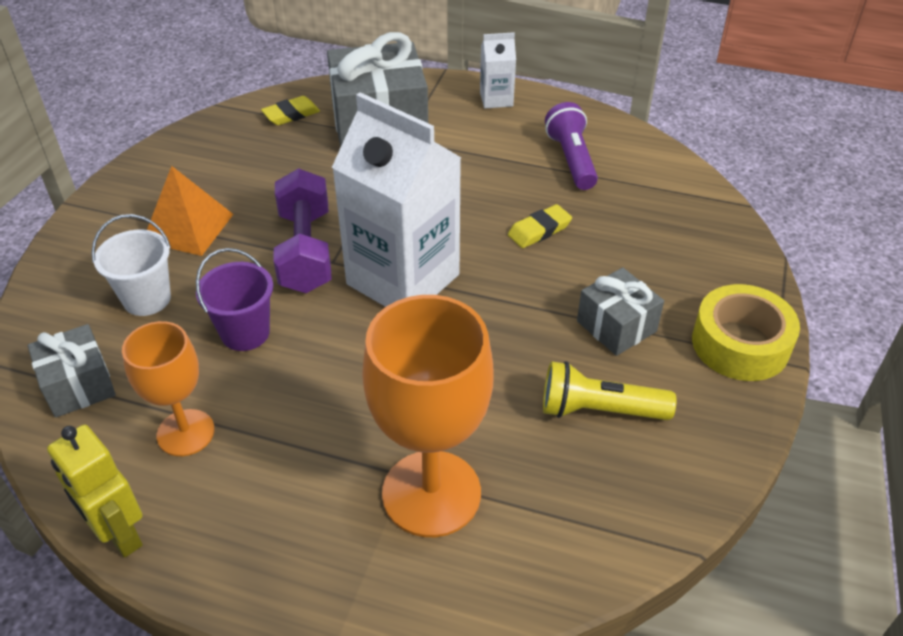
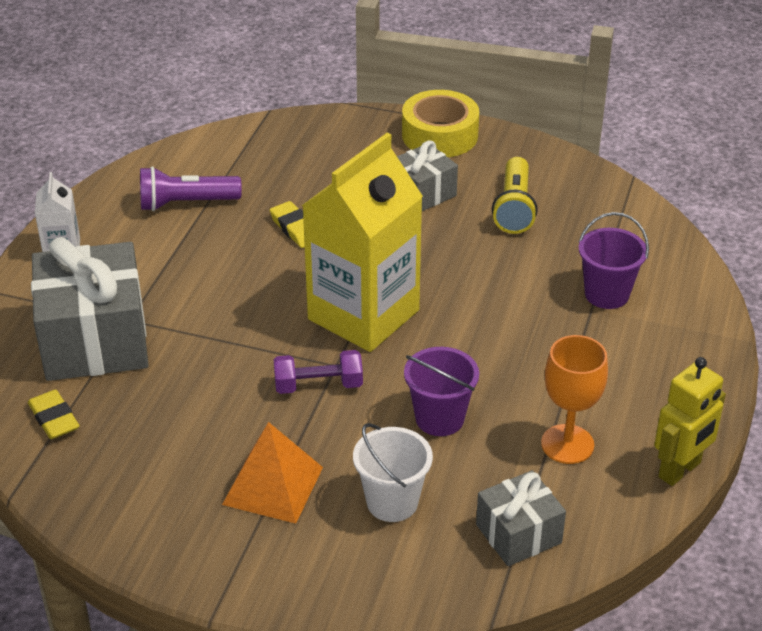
camera: 90 degrees left, 5 degrees down
(305, 251) = (318, 385): purple dumbbell -> purple dumbbell, size x0.62
(403, 279) = (363, 315): white carton -> yellow carton
(431, 493) = (606, 294): orange goblet -> purple bucket

